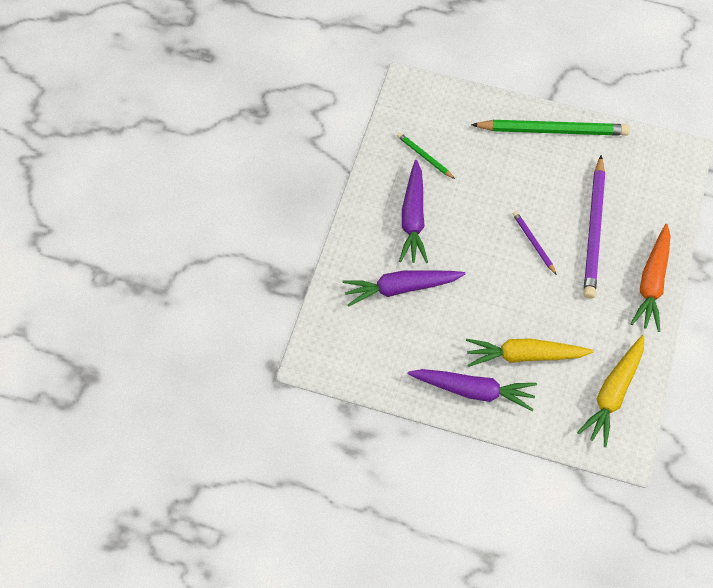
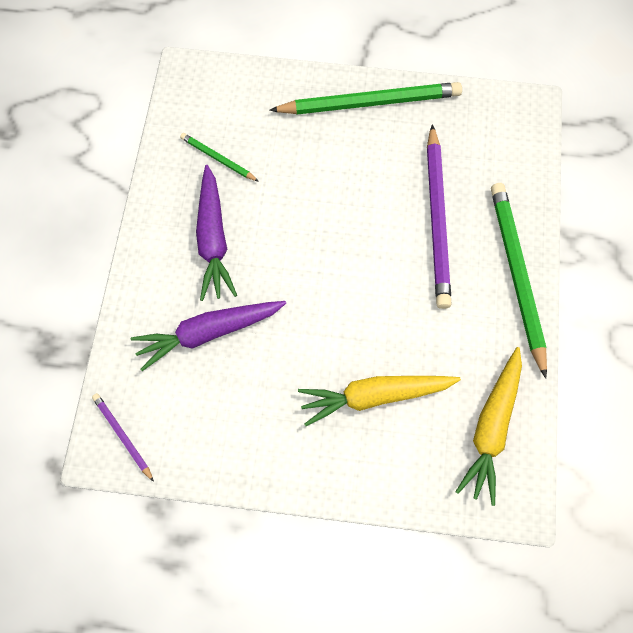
camera: 10 degrees left, 5 degrees up
(473, 390) = (317, 454): purple carrot -> none
(533, 243) = (366, 248): purple pencil -> purple pencil (123, 436)
(651, 283) = (517, 276): orange carrot -> green pencil

